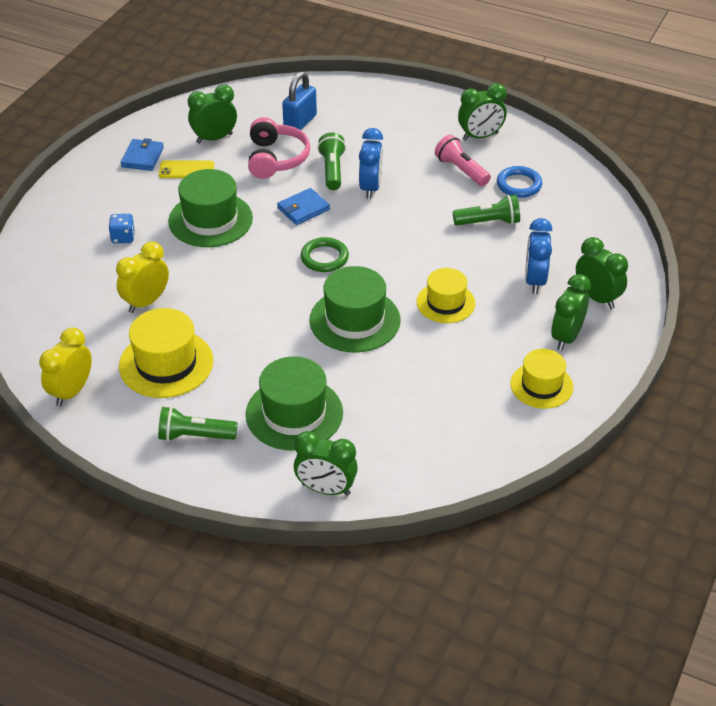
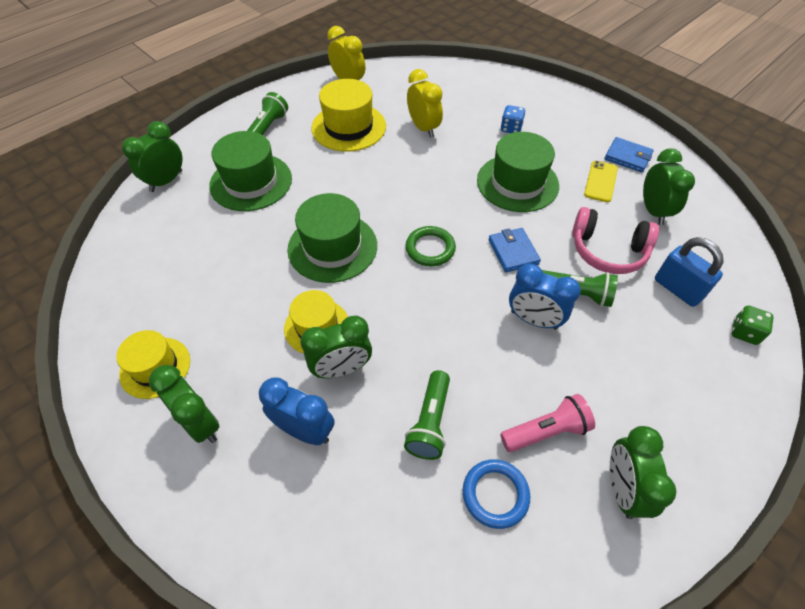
camera: 110 degrees right, 10 degrees up
(327, 93) = (744, 332): none -> green dice
(597, 298) = (238, 491): green clock -> green clock (341, 369)

